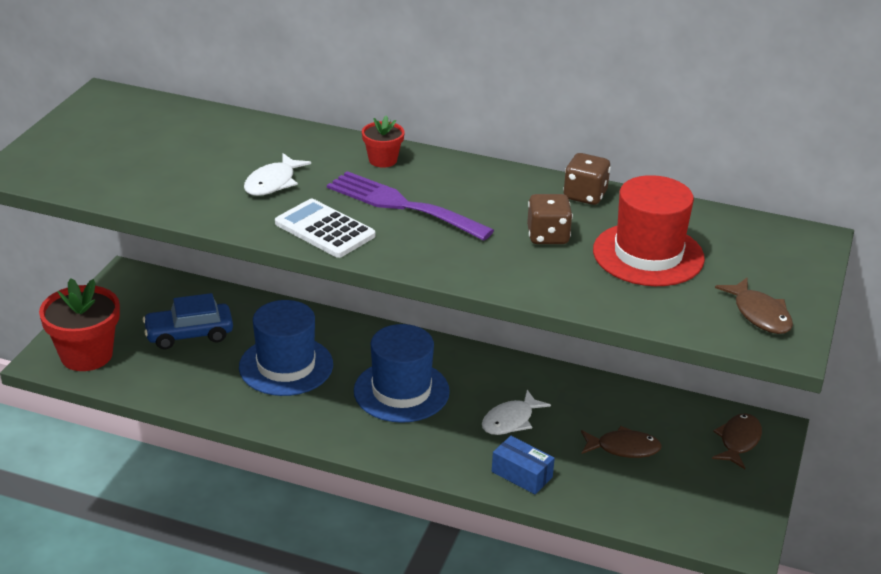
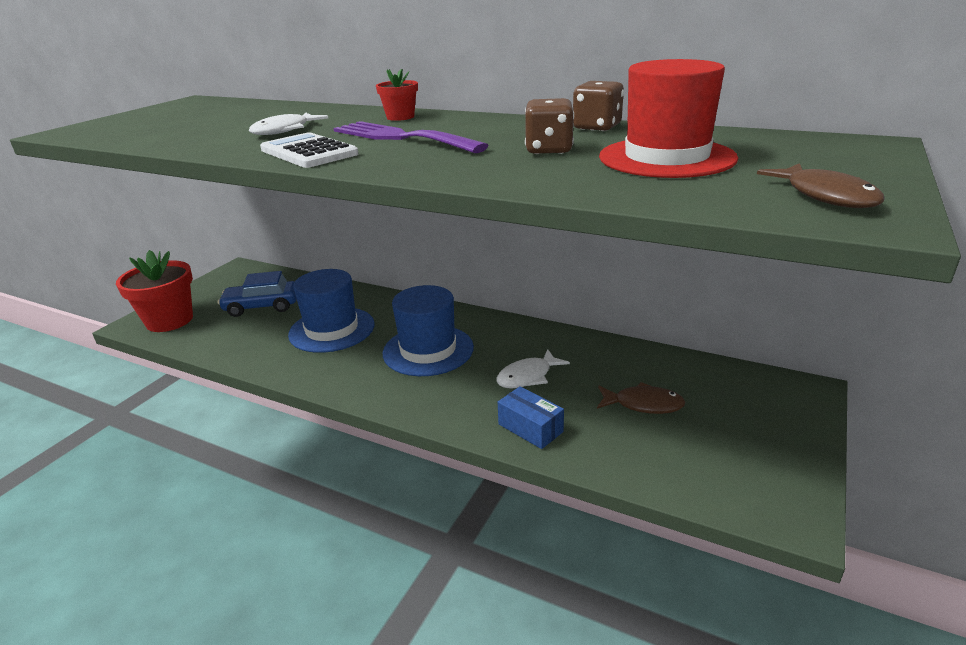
camera: 10 degrees right, 5 degrees down
(738, 441) = (771, 400): brown fish -> none

